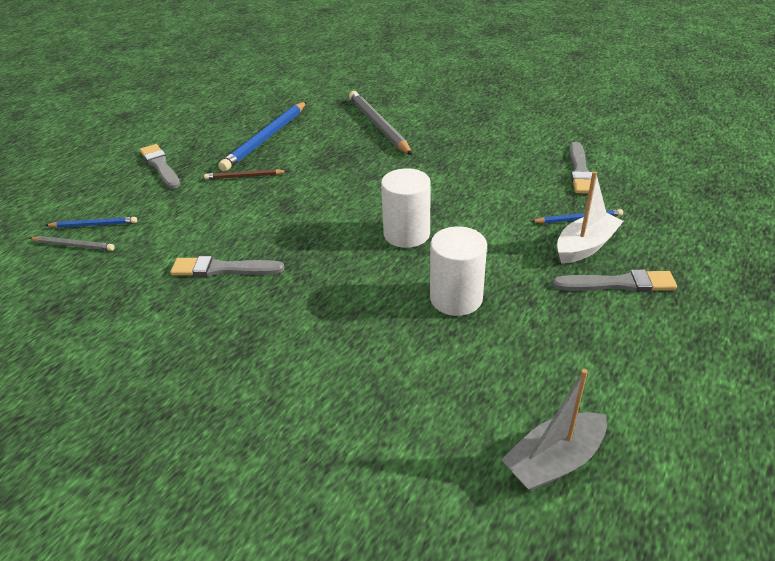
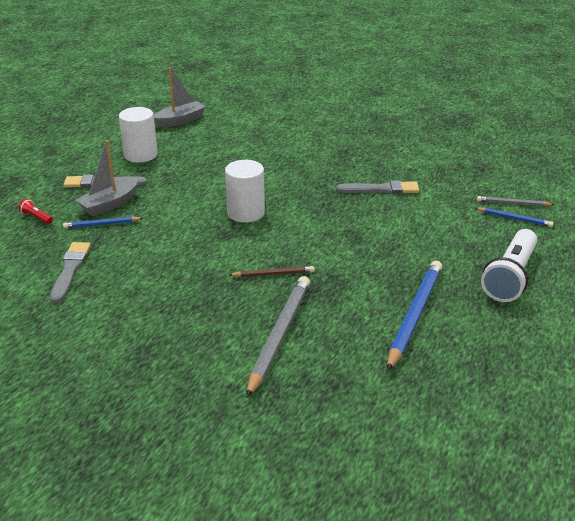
camera: 175 degrees right, 5 degrees down
(94, 225) = (514, 219): blue pencil -> blue pencil turned 150 degrees counterclockwise
(160, 166) = (510, 277): grey brush -> white flashlight
(244, 176) = (410, 264): brown pencil -> brown pencil (273, 274)
(378, 126) = (279, 335): grey pencil -> grey pencil turned 135 degrees counterclockwise
(456, 298) = (213, 175): white cylinder -> white cylinder (140, 155)
(585, 246) = (109, 205): white boat -> grey boat
(666, 229) = (36, 217): none -> red flashlight

